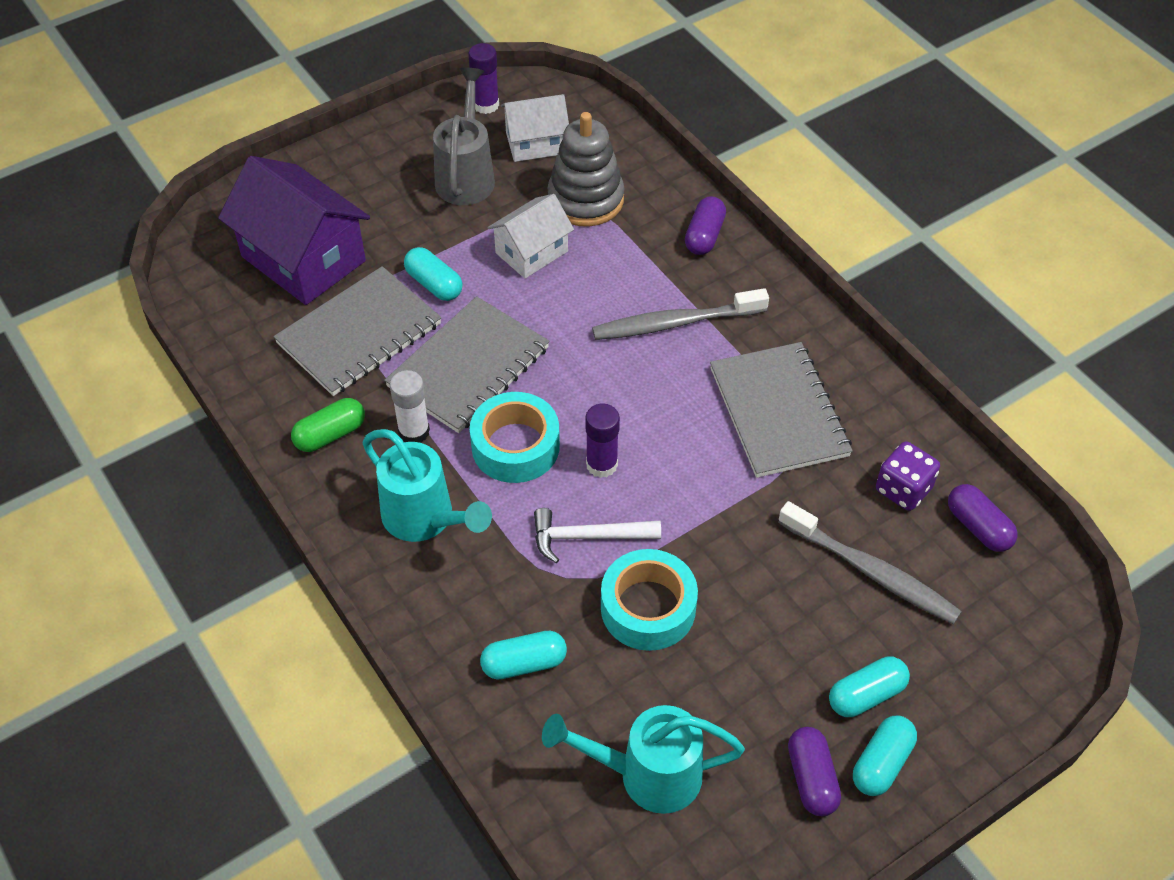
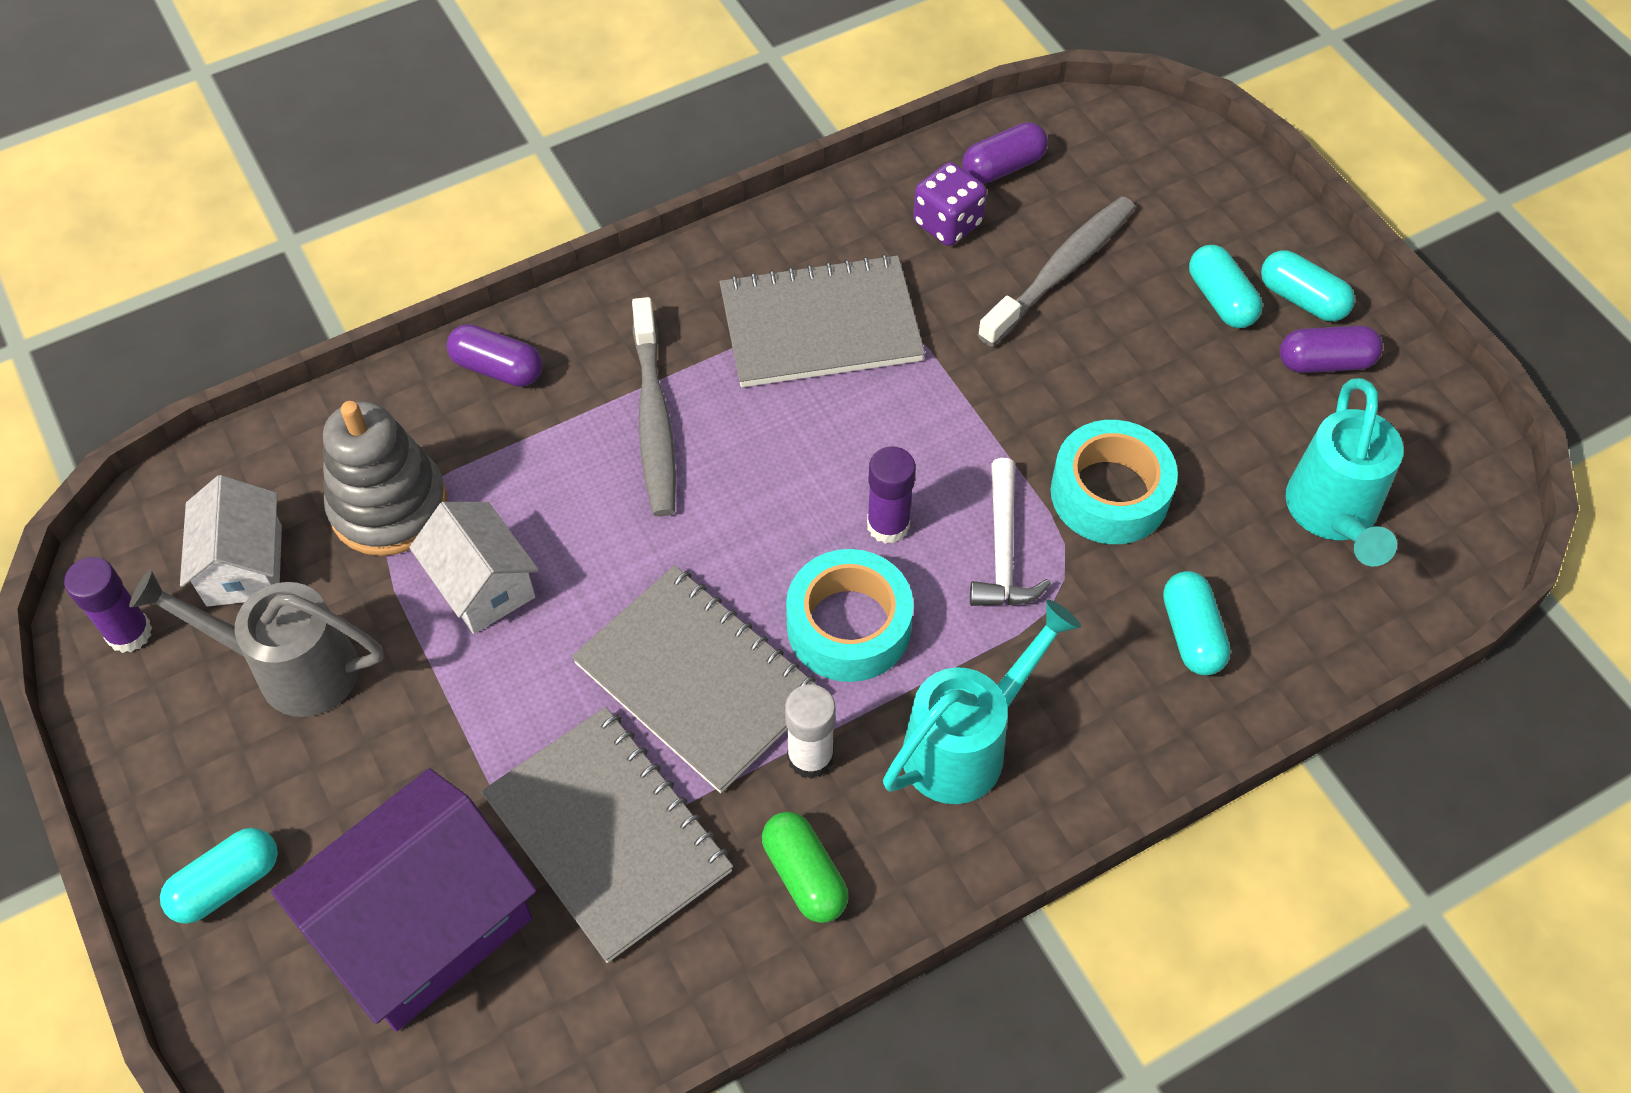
camera: 85 degrees left, 5 degrees up
(434, 284) = (522, 723): turquoise capsule -> turquoise capsule (227, 884)

